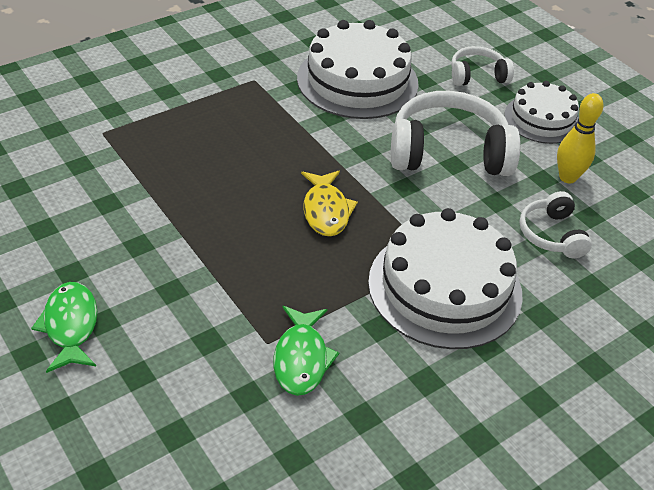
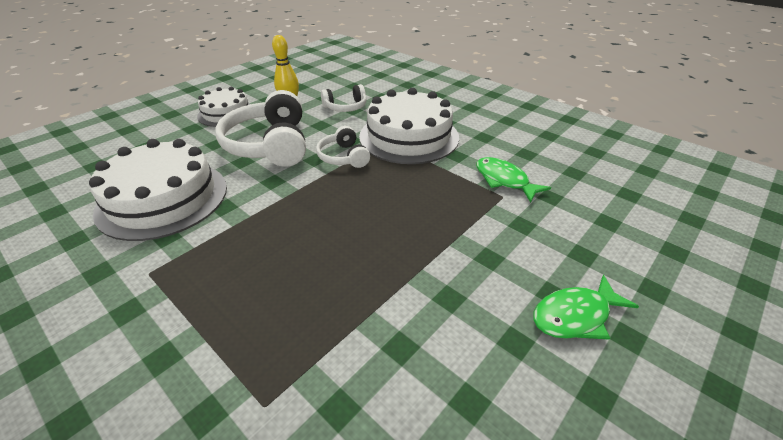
camera: 100 degrees left, 5 degrees down
(301, 358) = (504, 180): green fish -> green fish turned 120 degrees counterclockwise
(326, 210) = (355, 191): yellow fish -> none
(477, 75) = (165, 139): white headphones -> white headphones (343, 157)

